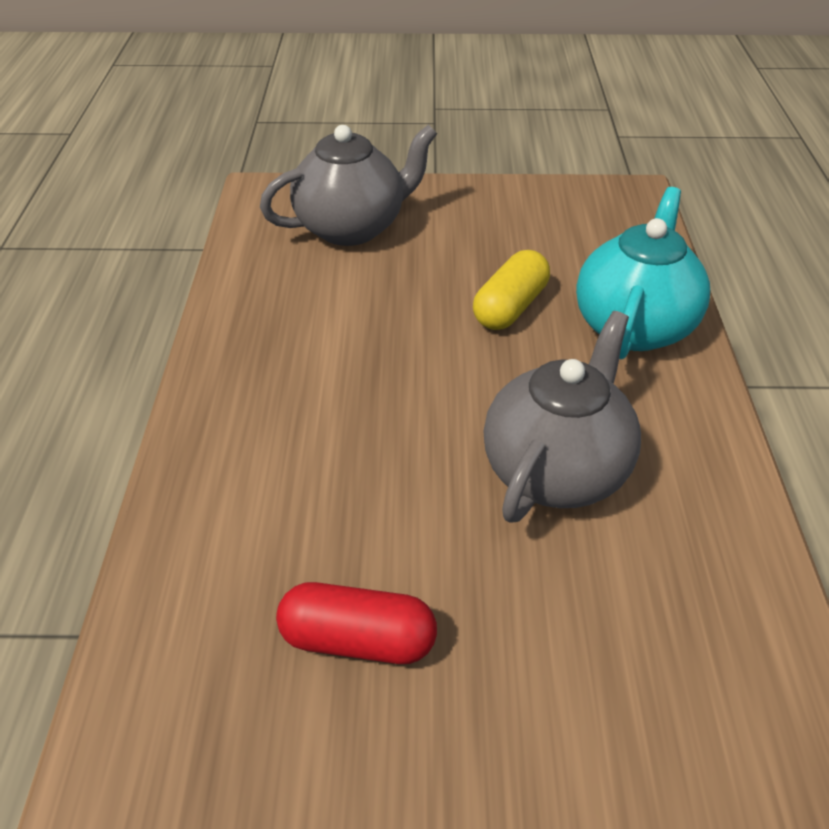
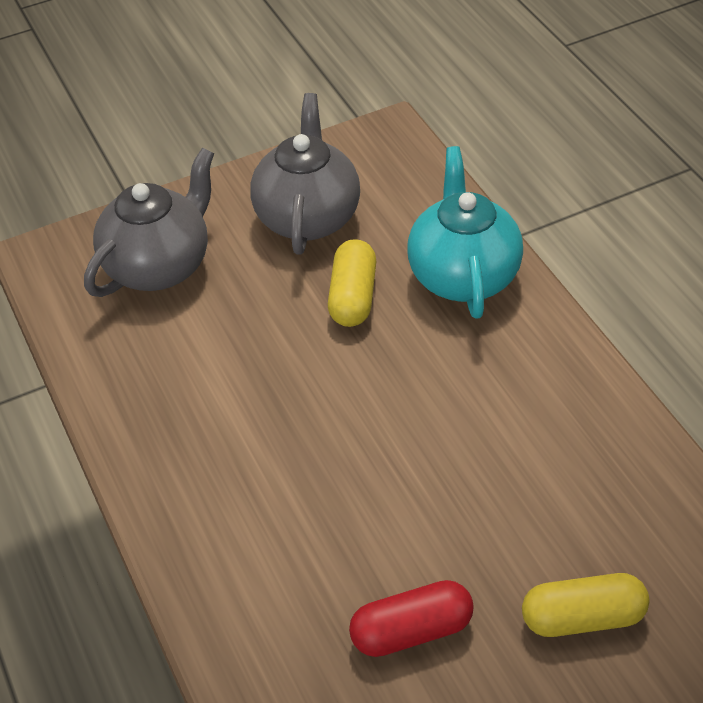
camera: 25 degrees left, 5 degrees up
(556, 470) = (473, 433): grey teapot -> grey teapot (307, 217)
(566, 721) = (582, 617): none -> yellow capsule

